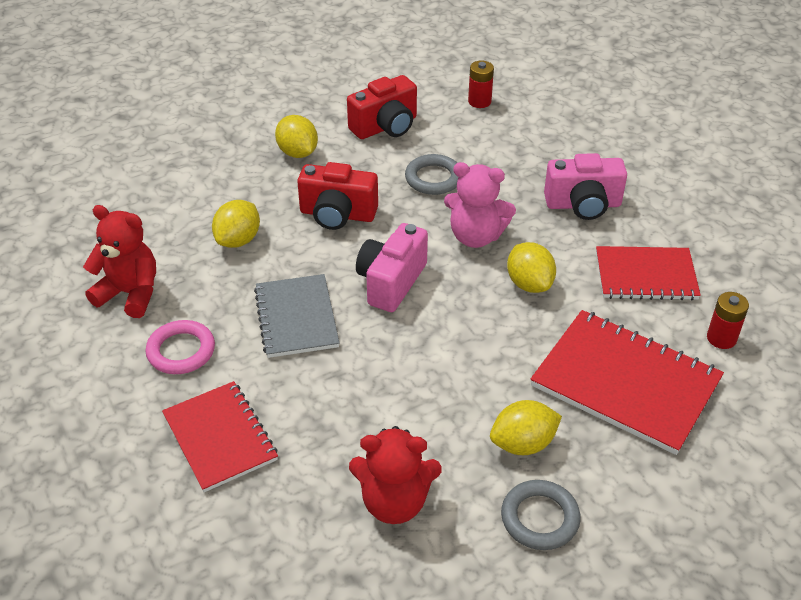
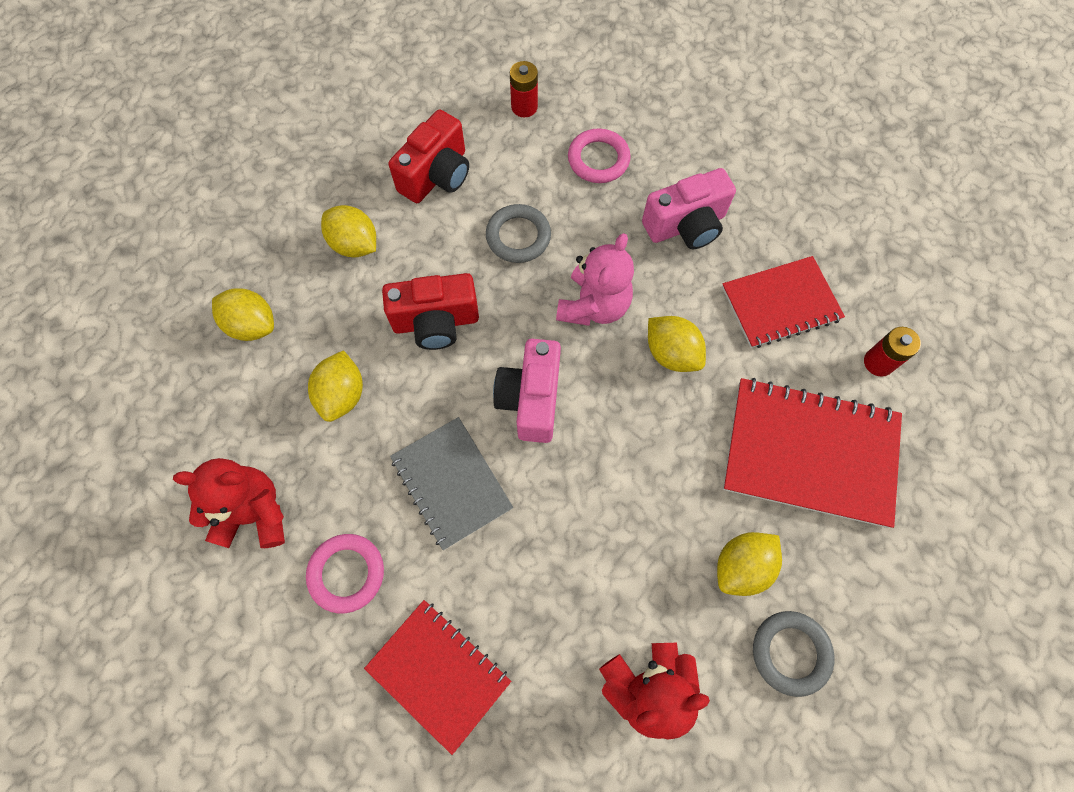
camera: 20 degrees left, 25 degrees up
(192, 181) = (252, 325): none -> yellow lemon
(476, 236) = (593, 306): pink teddy bear -> pink teddy bear turned 60 degrees counterclockwise
(526, 146) = (598, 159): none -> pink ring

